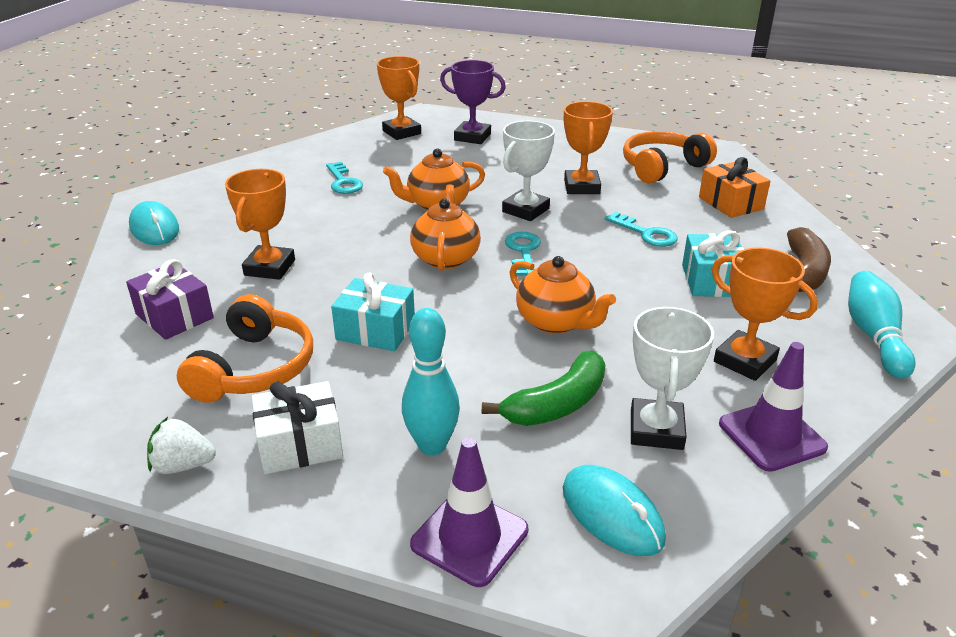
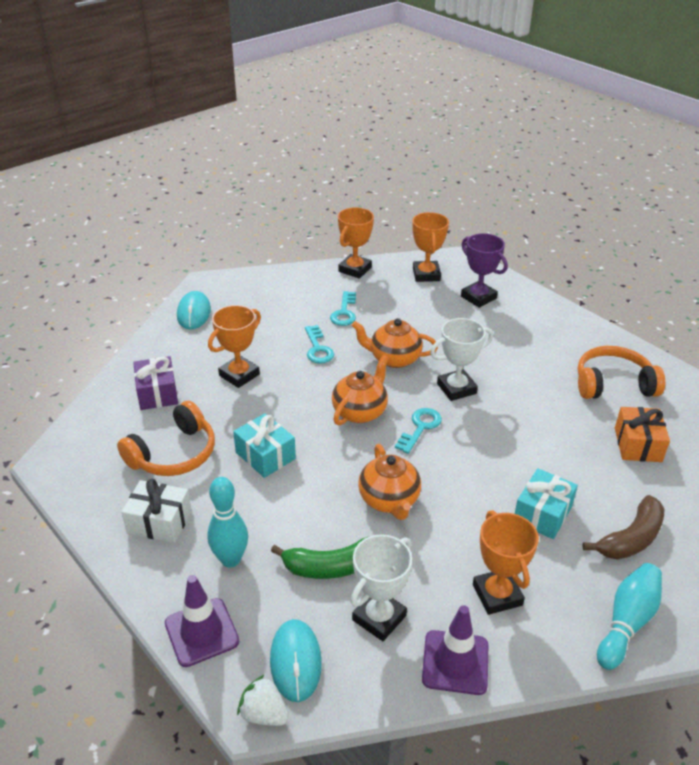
camera: 30 degrees right, 5 degrees up
(183, 465) = (91, 506): white strawberry -> white strawberry (264, 714)
(582, 187) = (522, 381): orange trophy -> orange trophy (355, 269)
(646, 233) = (532, 447): turquoise key -> turquoise key (318, 348)

